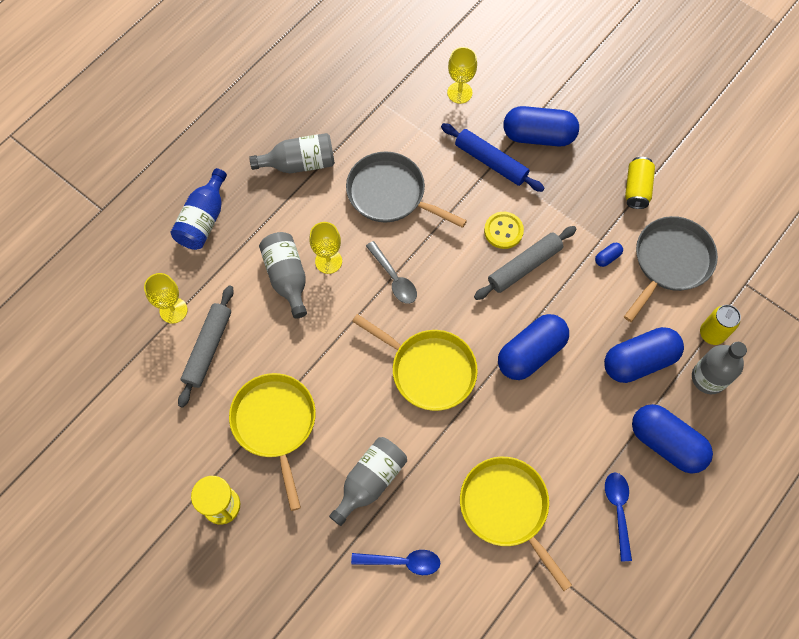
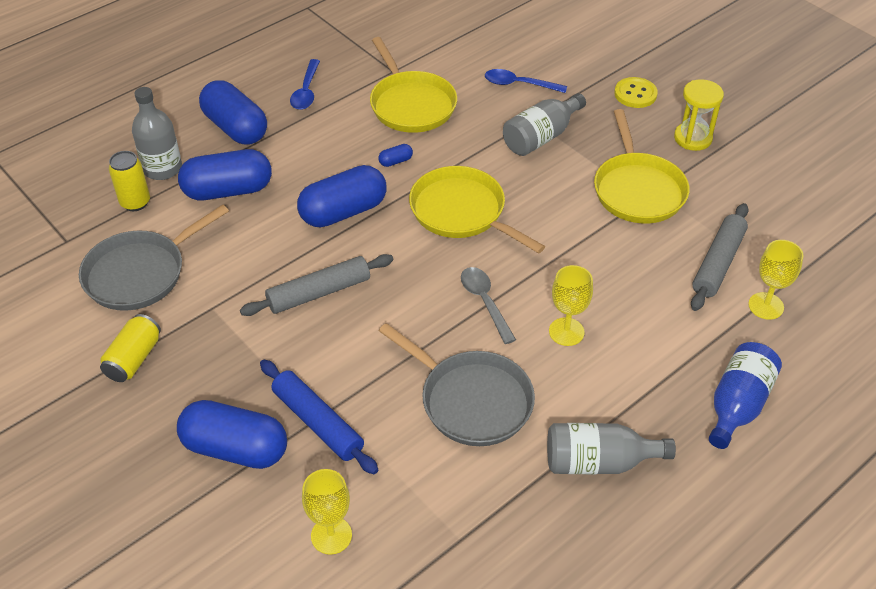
camera: 170 degrees left, 20 degrees down
(287, 277) = (621, 321): grey bottle -> none
(503, 231) = (331, 334): yellow button -> yellow button (635, 94)
(607, 257) = (213, 288): blue capsule -> blue capsule (395, 161)

